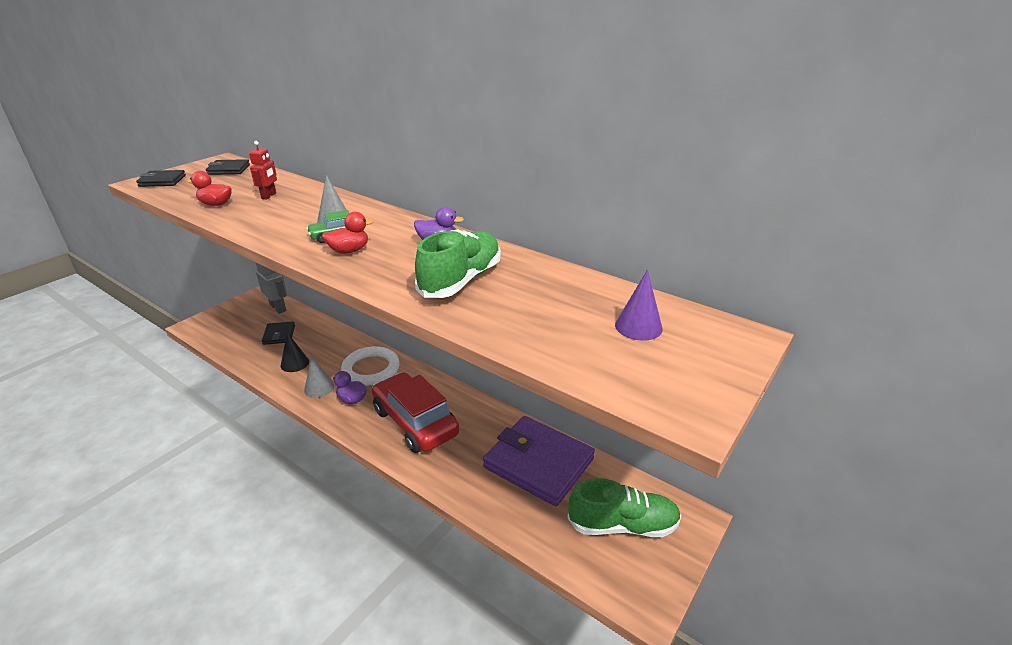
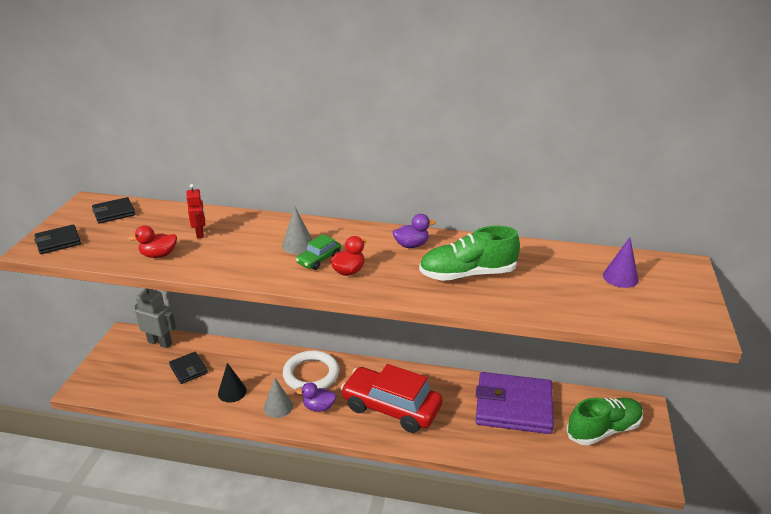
camera: 25 degrees left, 0 degrees up
(461, 280) = (467, 274): green shoe -> green shoe turned 105 degrees counterclockwise

